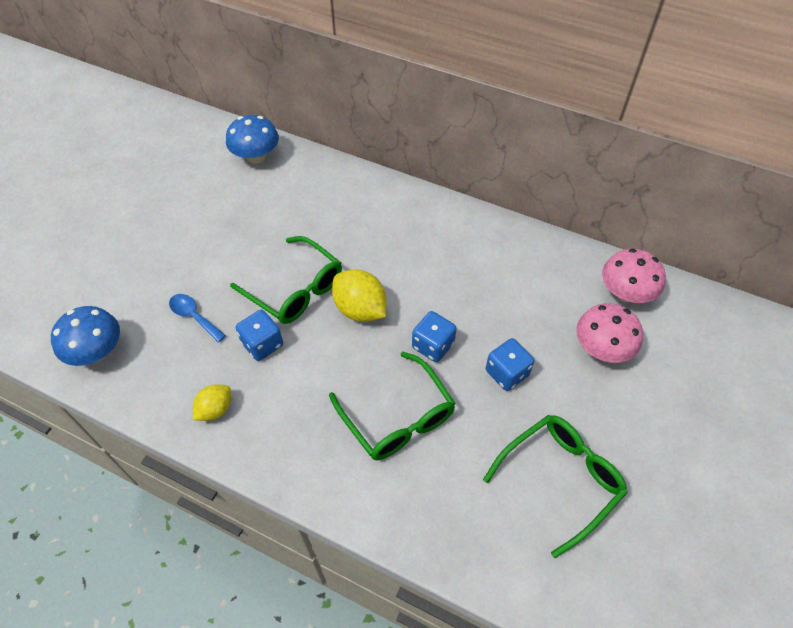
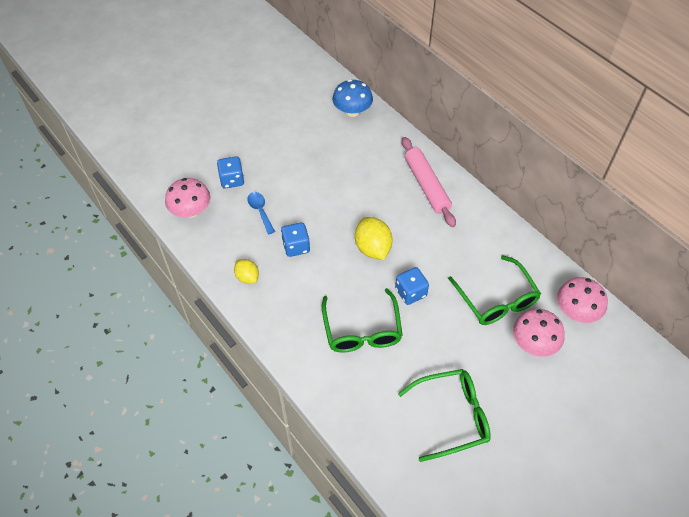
camera: 25 degrees right, 0 degrees up
(97, 351) = (191, 211): blue mushroom -> pink mushroom
(215, 409) = (247, 277): yellow lemon -> yellow lemon turned 75 degrees clockwise
(295, 289) = (335, 217): green glasses -> green glasses (496, 299)
(387, 212) = (427, 186): none -> pink rolling pin
(507, 373) = (453, 332): blue dice -> blue dice (232, 180)

